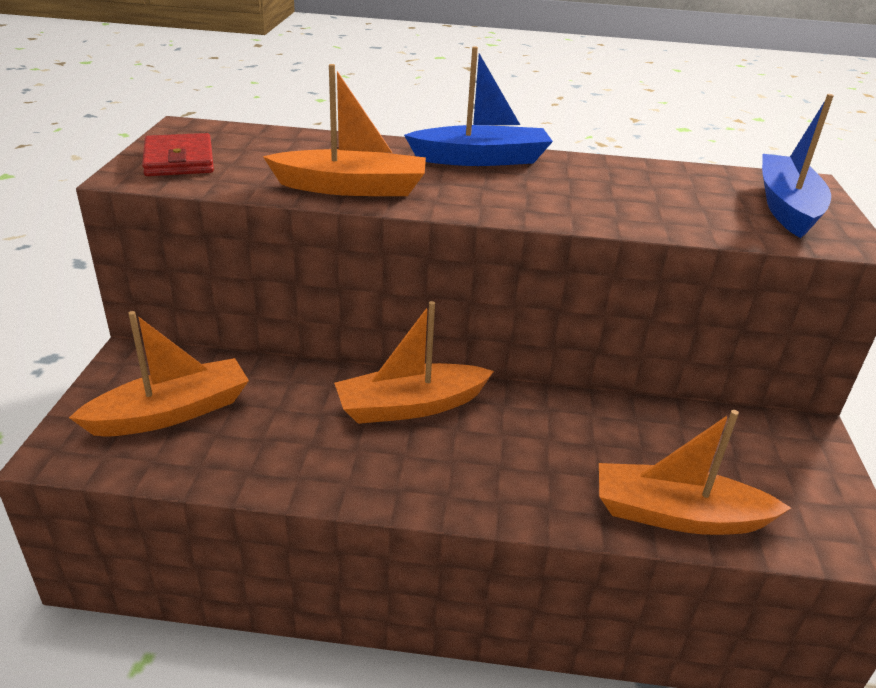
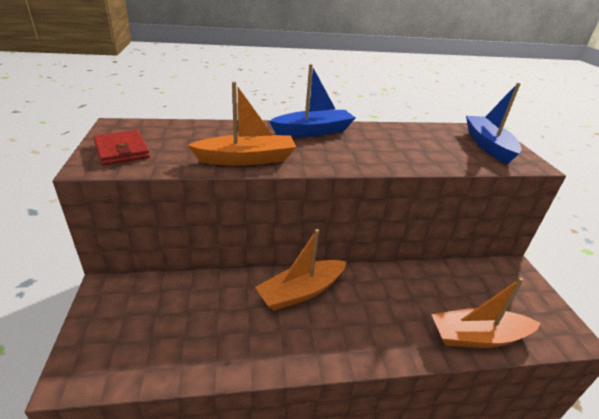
camera: 15 degrees left, 0 degrees up
(171, 412) = (147, 326): orange boat -> none

